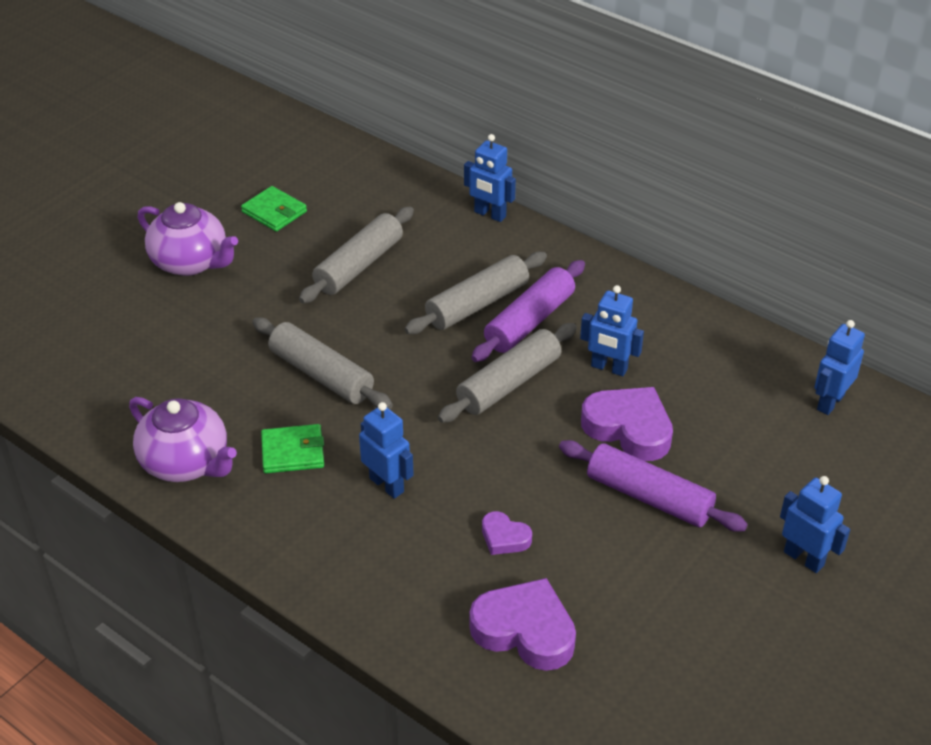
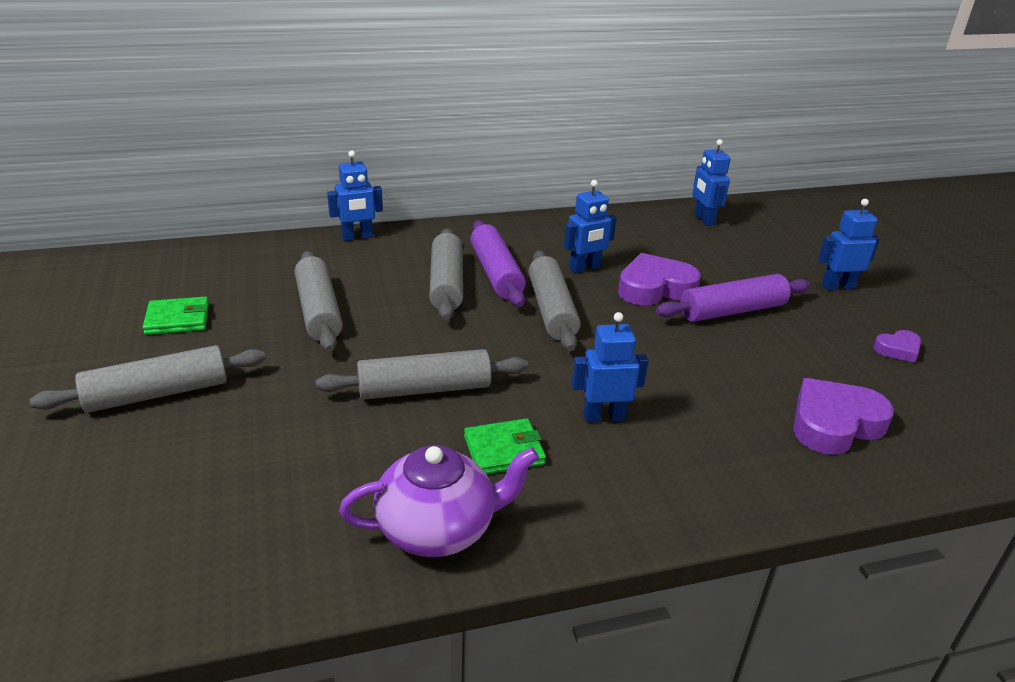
camera: 55 degrees left, 10 degrees down
(191, 262) = (157, 393): purple teapot -> grey rolling pin
(293, 452) = (504, 450): green wallet -> green wallet turned 45 degrees clockwise
(504, 537) = (721, 387): purple heart -> purple heart (897, 349)

